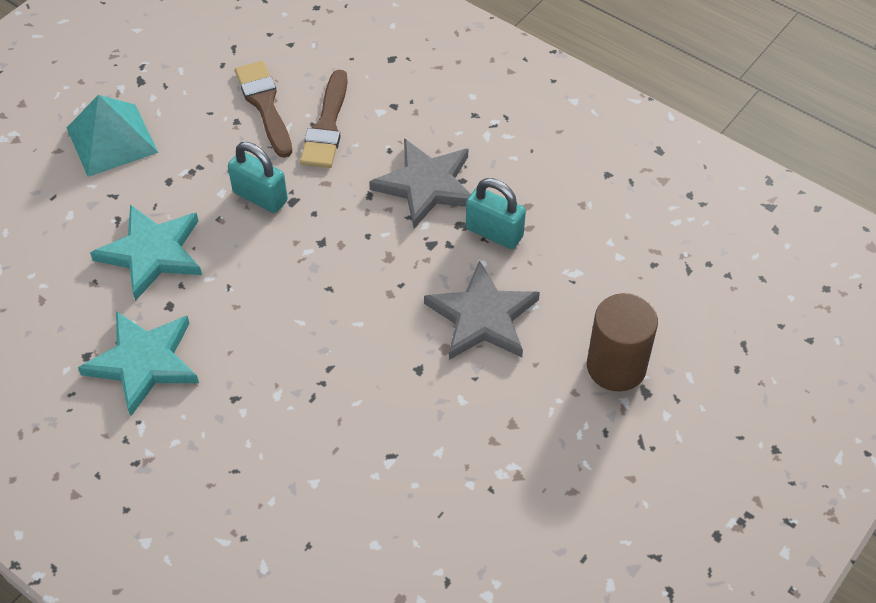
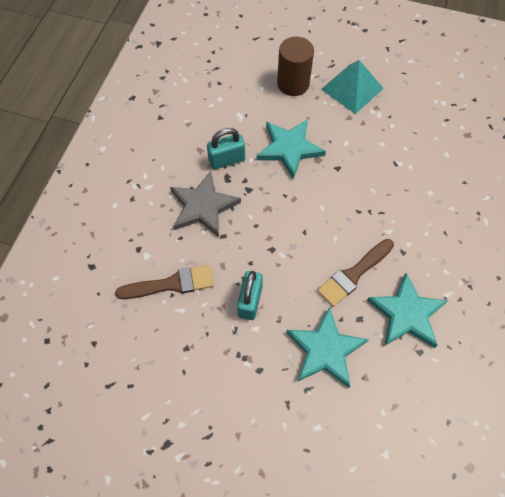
camera: 110 degrees left, 10 degrees up
(112, 139) = (236, 434): turquoise pyramid -> turquoise pyramid (352, 88)
(264, 105) = (164, 334): brown brush -> brown brush (353, 274)
(482, 317) = (289, 148): grey star -> turquoise star
(494, 232) = (227, 160): turquoise padlock -> turquoise padlock turned 60 degrees clockwise

